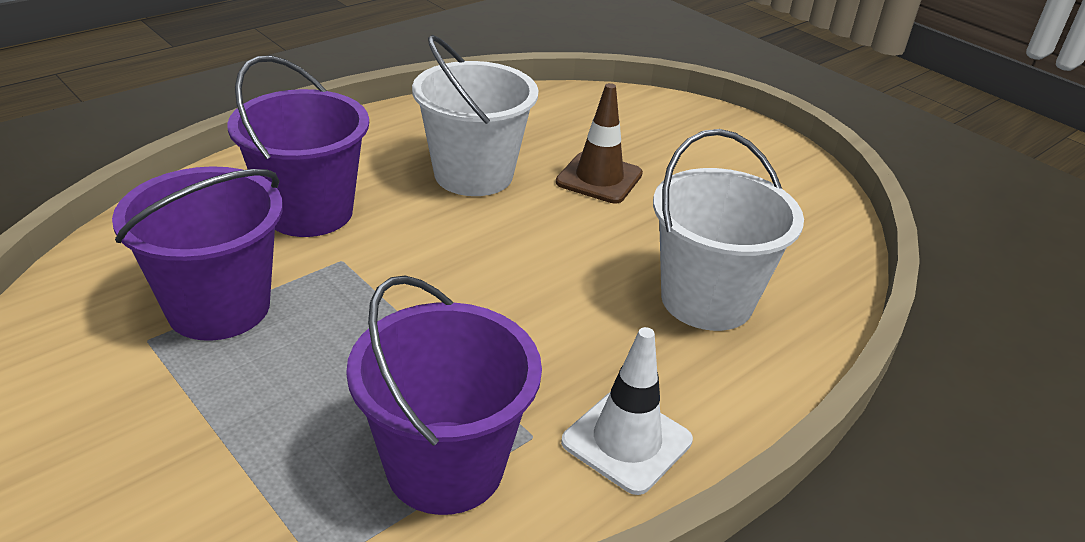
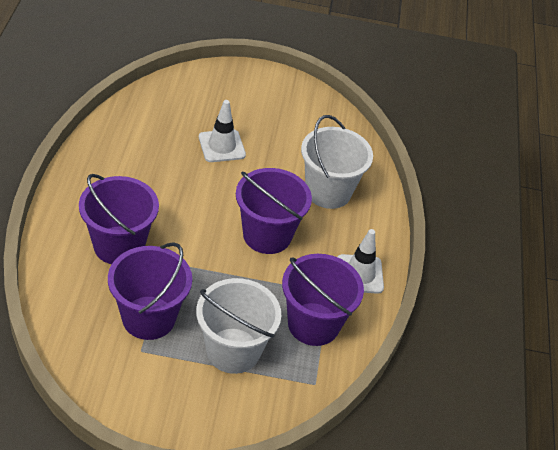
camera: 45 degrees left, 10 degrees up
(473, 174) = (164, 177): white bucket -> white bucket (233, 350)
(531, 303) = (267, 235): none -> purple bucket
(599, 178) = (221, 146): brown traffic cone -> white traffic cone

